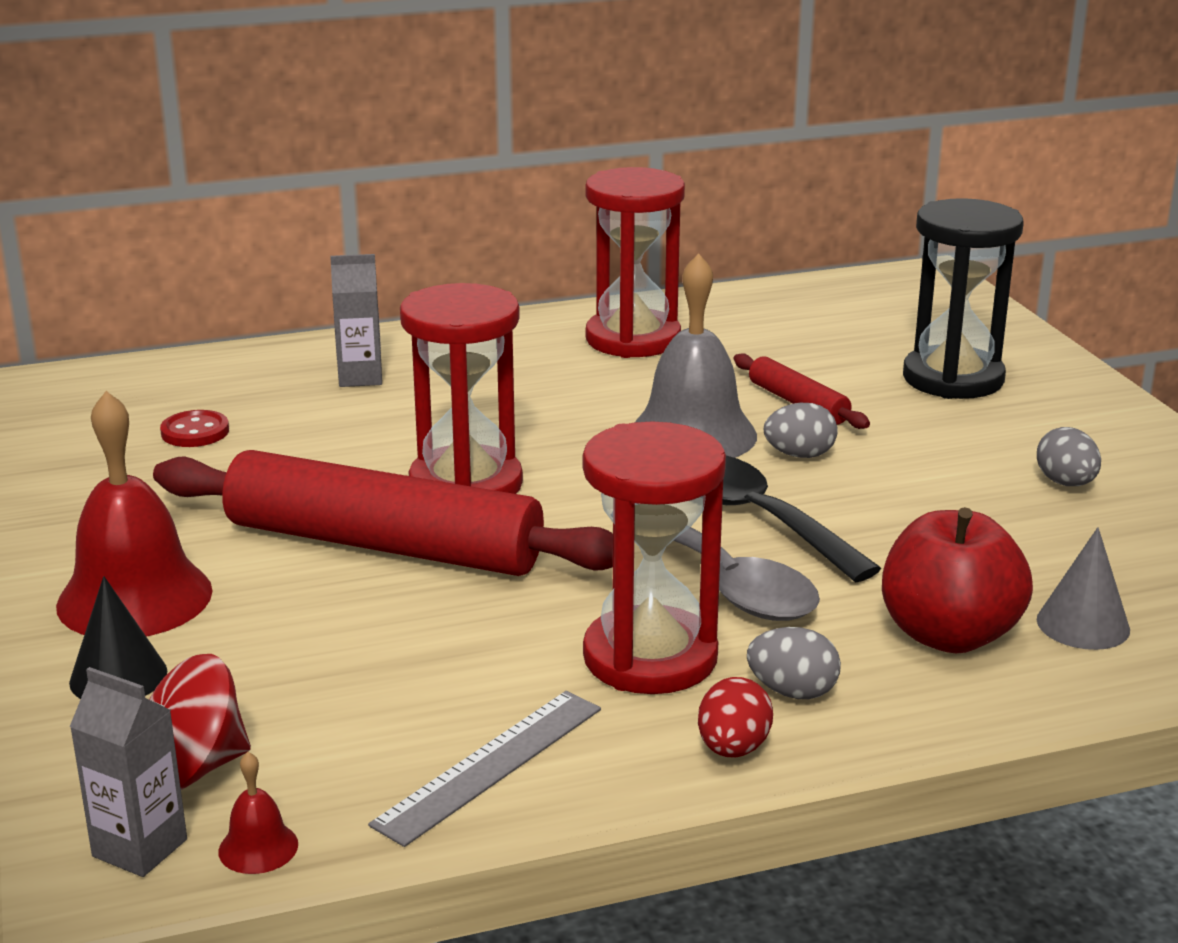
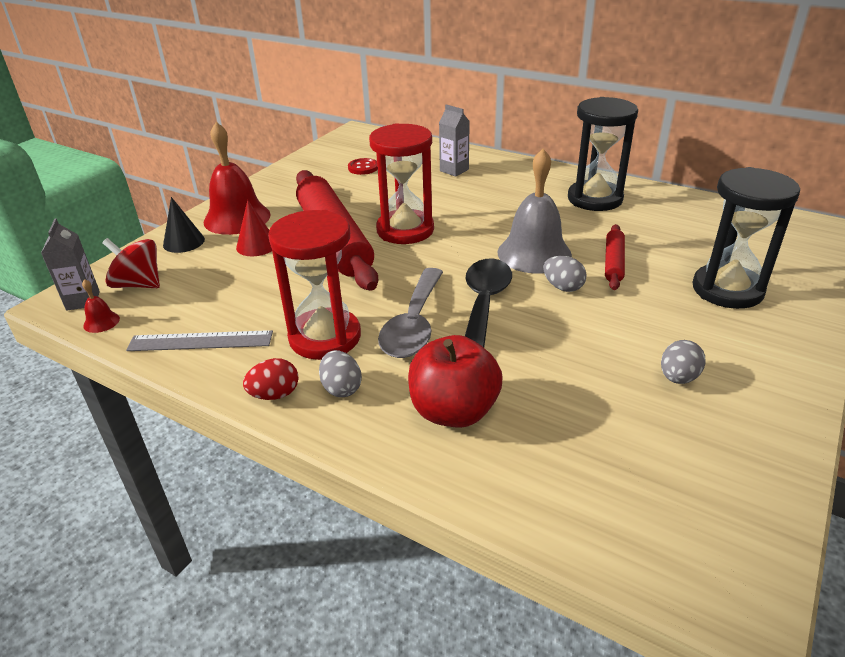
camera: 50 degrees right, 10 degrees up
(273, 614) = (257, 245): none -> red cone
(633, 339) = (595, 199): red hourglass -> black hourglass
(1083, 624) = (528, 453): grey cone -> none

